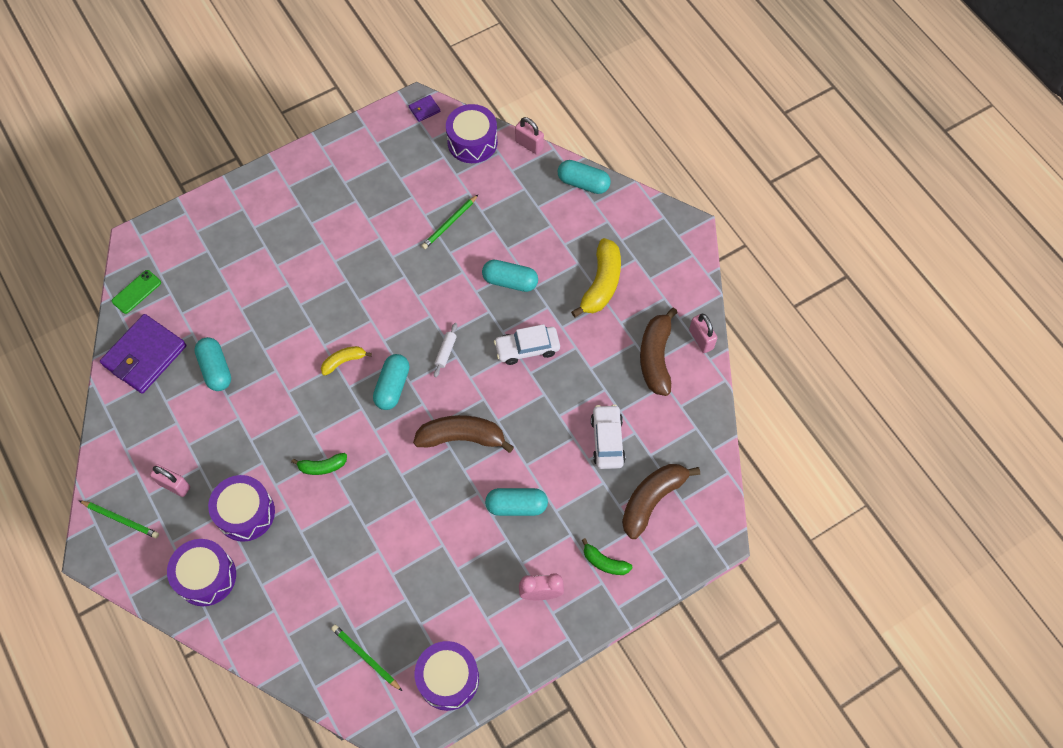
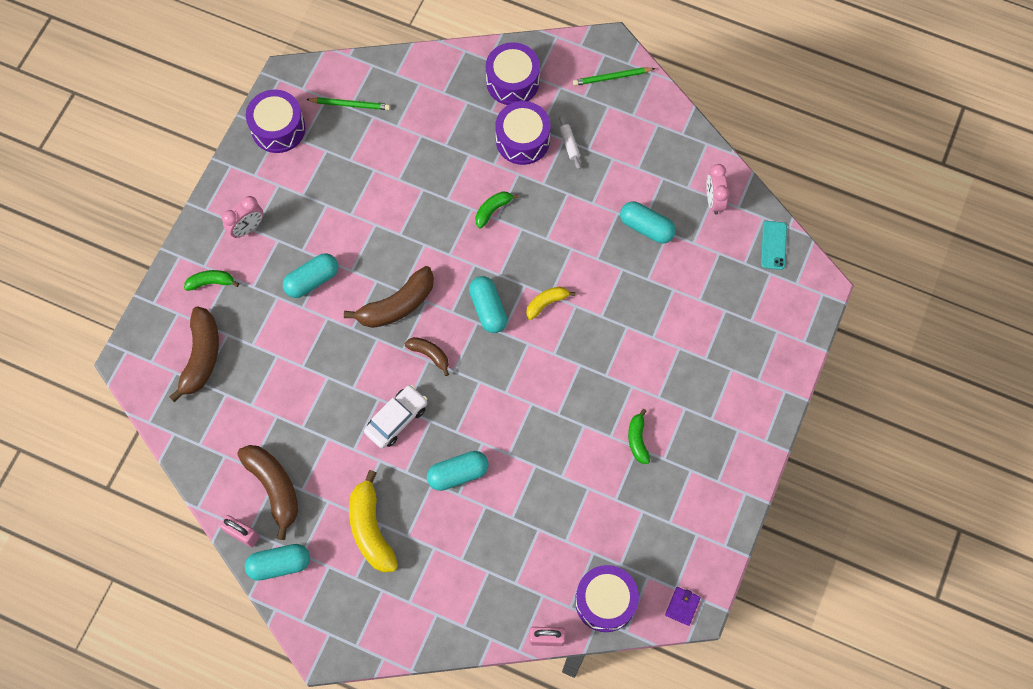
camera: 145 degrees right, 5 degrees up
(136, 292) = (773, 245): green phone -> turquoise phone
(145, 356) = (713, 200): purple wallet -> pink clock
(174, 485) = (595, 124): pink padlock -> none
(344, 361) = (546, 303): yellow banana -> yellow banana turned 150 degrees counterclockwise
(363, 223) = (637, 439): none -> green banana
(446, 352) = (466, 369): white rolling pin -> white rolling pin (569, 144)
(449, 223) = (558, 495): green pencil -> none
(465, 380) = (430, 355): none -> brown banana
(583, 183) = (461, 630): turquoise capsule -> turquoise capsule (279, 564)
(607, 440) = (271, 382): white car -> none

